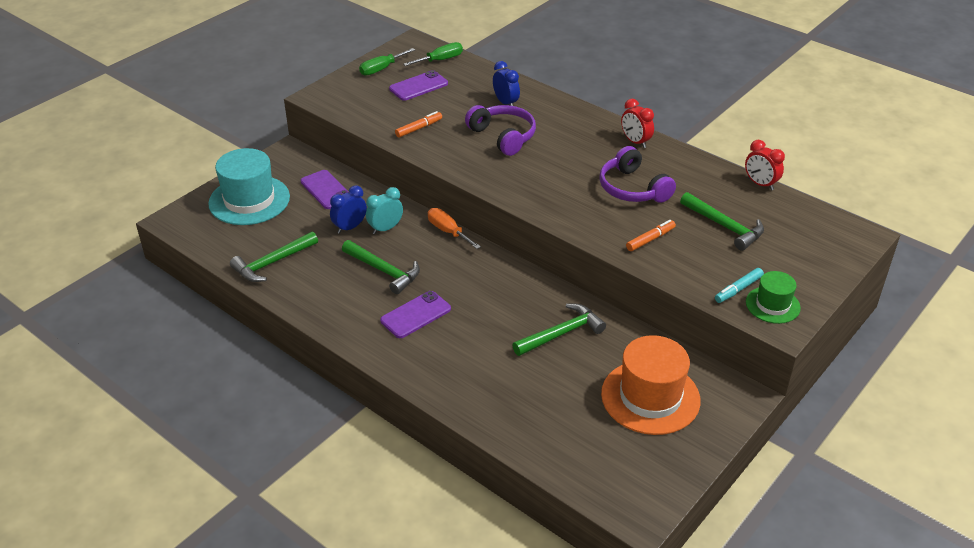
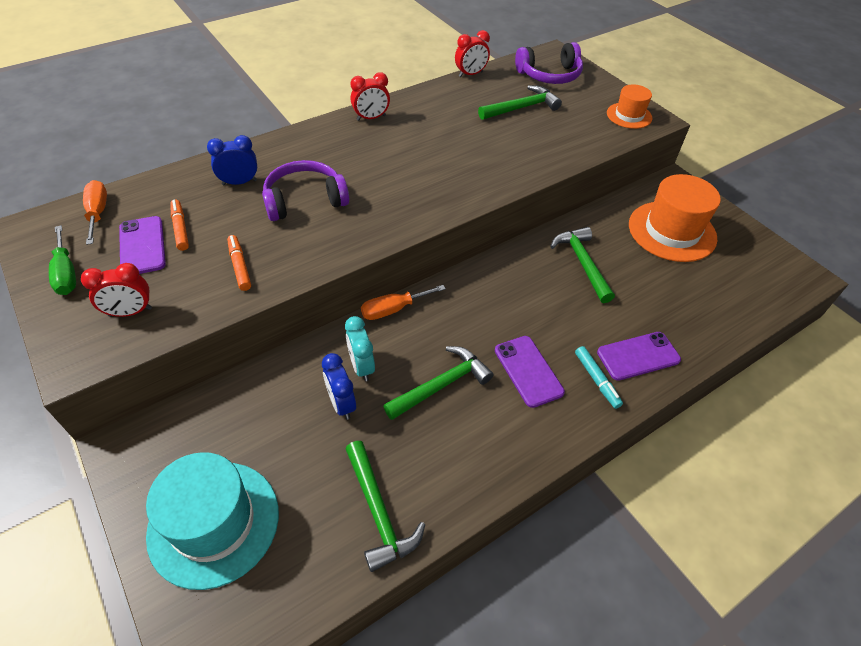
camera: 75 degrees left, 10 degrees up
(326, 190) = (246, 415): purple phone -> purple phone (638, 356)
(360, 101) = (130, 312): none -> red clock
(440, 60) = (98, 213): green screwdriver -> orange screwdriver
(632, 188) = (445, 140): purple headphones -> purple headphones (549, 75)
(650, 239) = (526, 151): orange marker -> orange marker (180, 229)
(738, 289) = (606, 125): turquoise marker -> turquoise marker (596, 380)
(772, 305) = (629, 115): green hat -> orange hat

